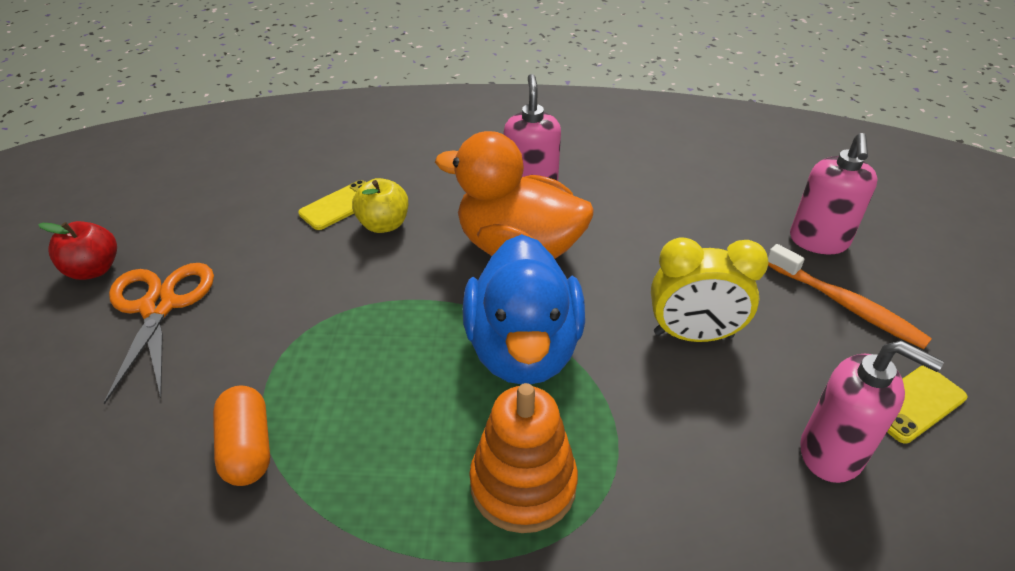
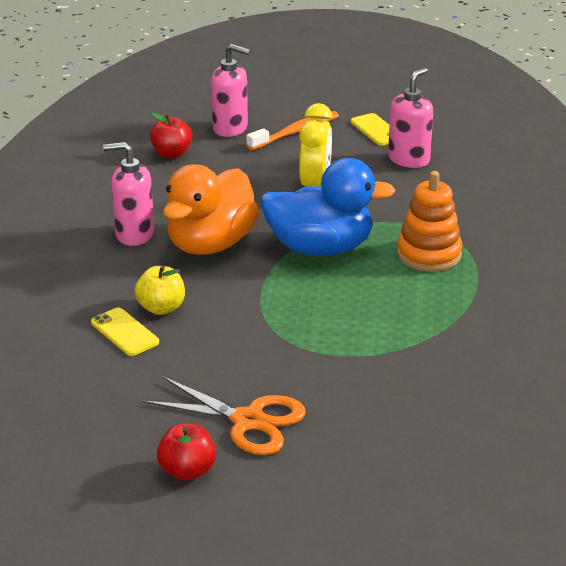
camera: 85 degrees left, 10 degrees down
(159, 306) = (248, 421): orange scissors -> orange scissors turned 150 degrees counterclockwise
(247, 448) = (399, 357): orange capsule -> none
(724, 199) = (172, 154): none -> red apple

